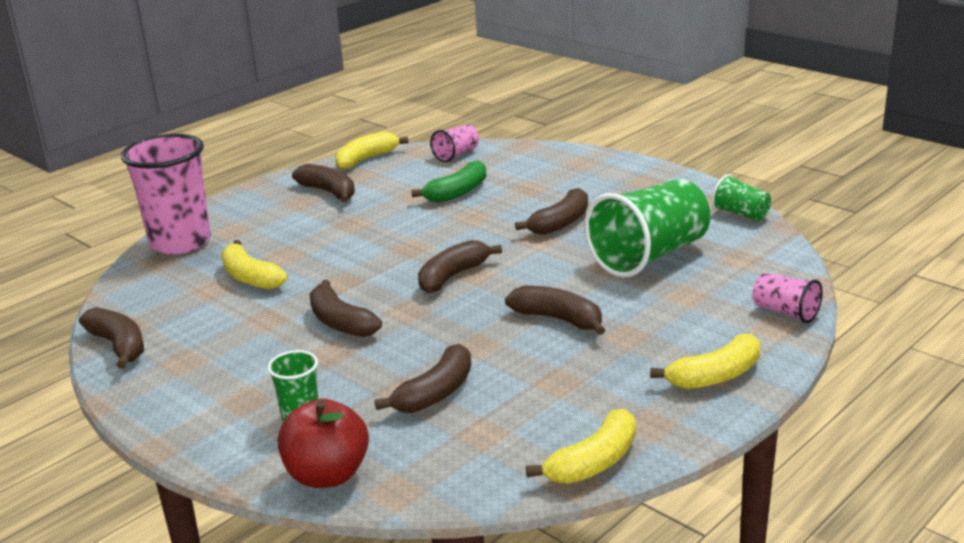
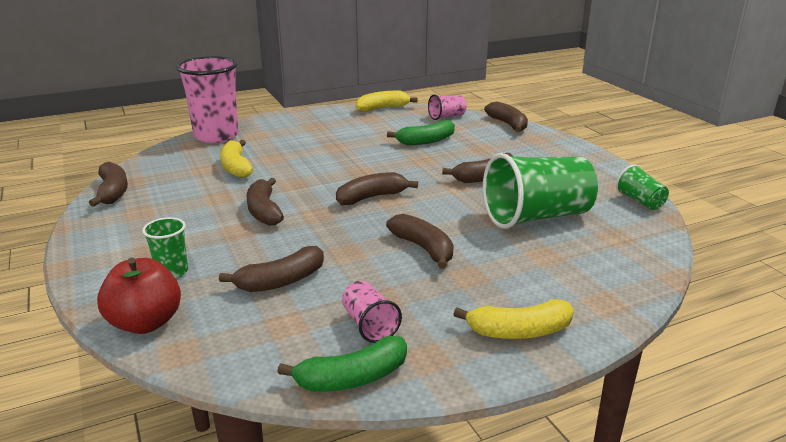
camera: 20 degrees right, 0 degrees up
(329, 192) = (338, 124): brown banana -> brown banana (508, 124)
(593, 462) = (352, 378): yellow banana -> green banana
(785, 312) = (625, 292): pink cup -> pink cup (369, 325)

